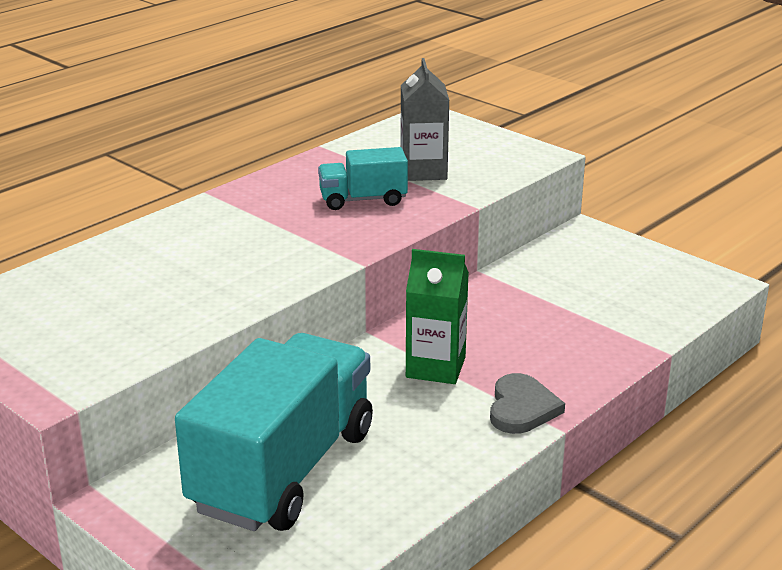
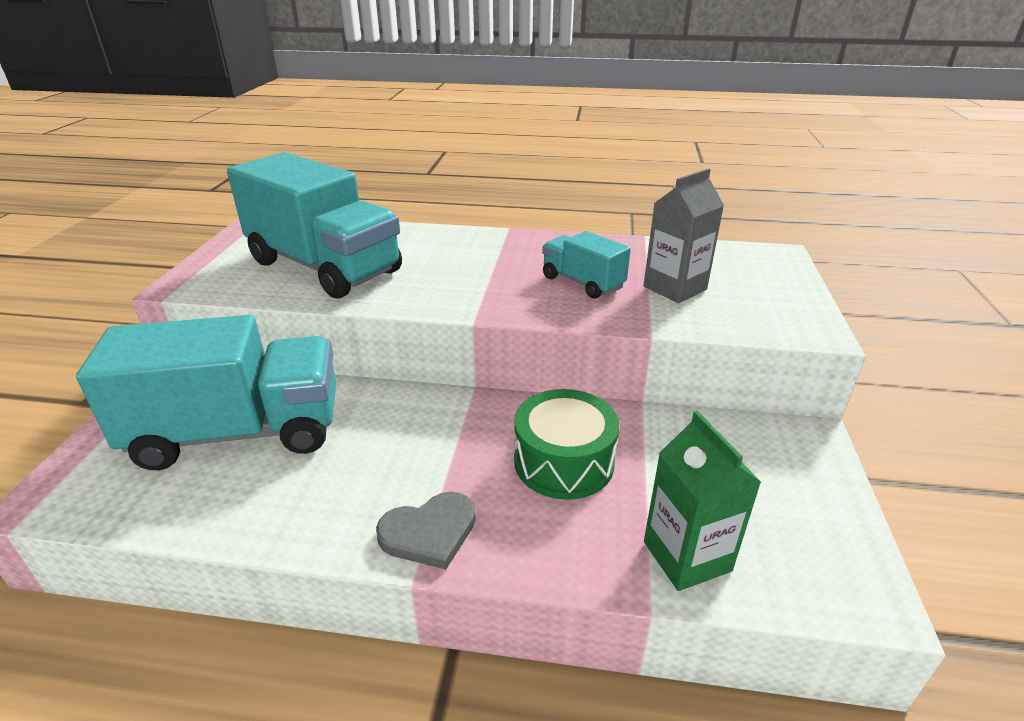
camera: 55 degrees right, 5 degrees up
(142, 303) = (324, 267): none -> turquoise truck
(435, 367) = (453, 446): green carton -> green carton (687, 556)
(508, 328) = (564, 462): none -> green drum

